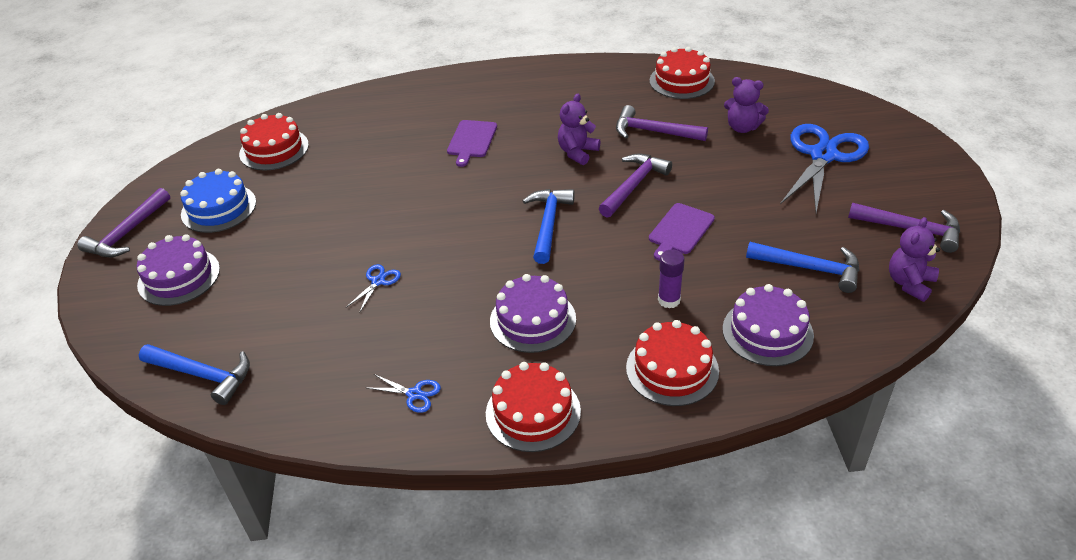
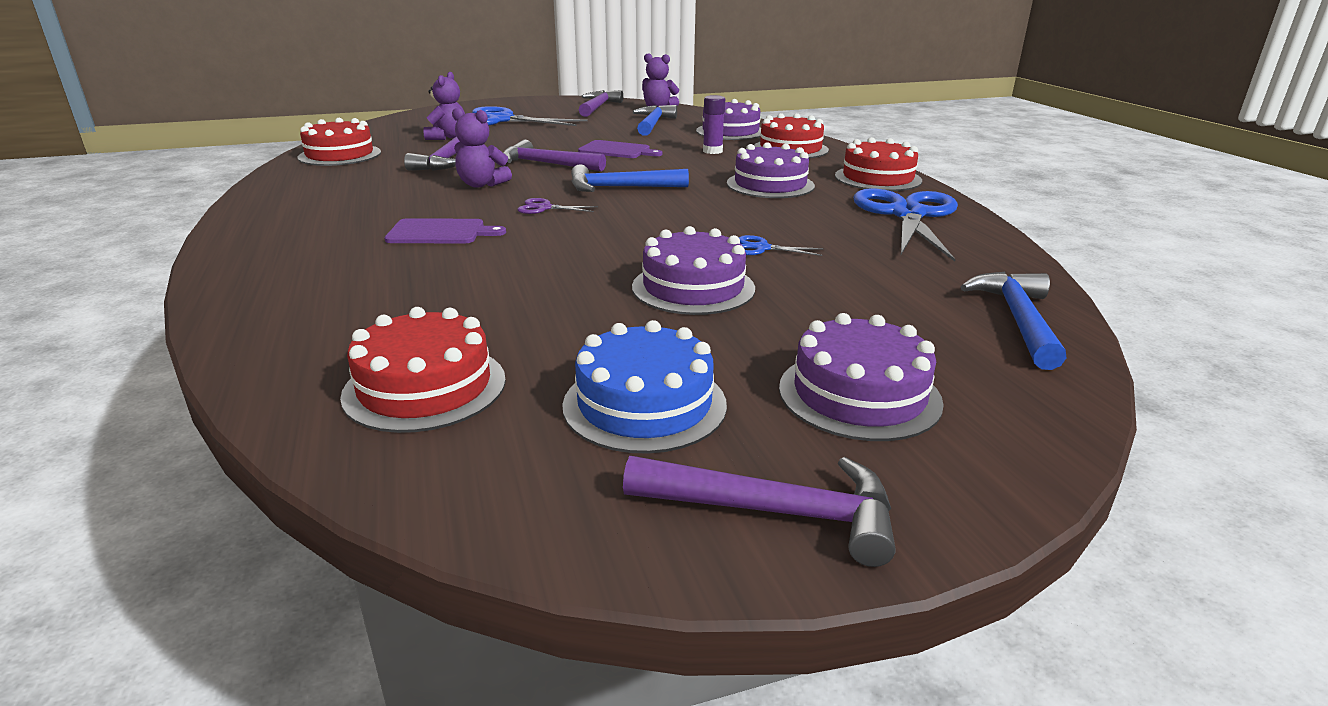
camera: 105 degrees left, 15 degrees down
(330, 239) = (693, 287): none -> purple cake
(414, 394) = (907, 214): blue scissors -> blue scissors, size x2.40
(507, 183) = (544, 208): none -> purple scissors

